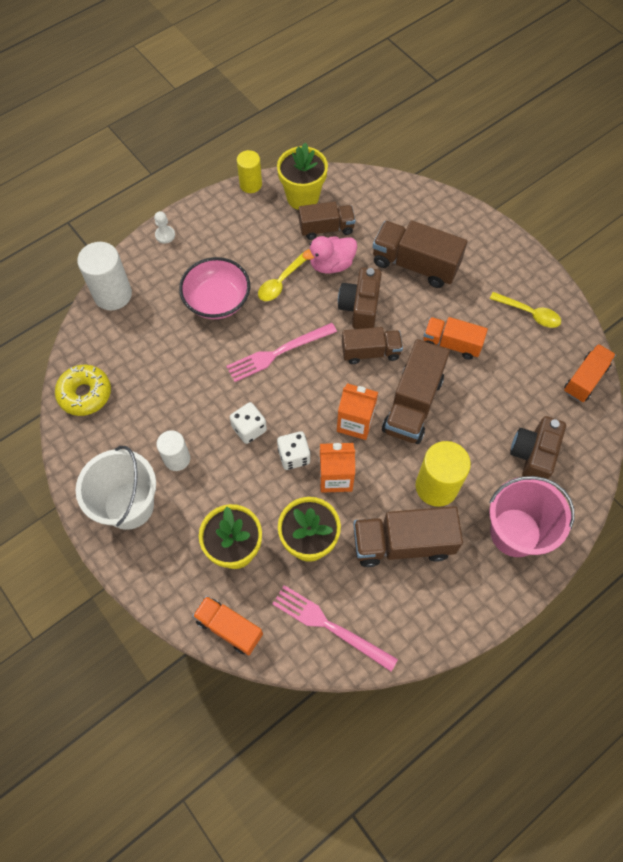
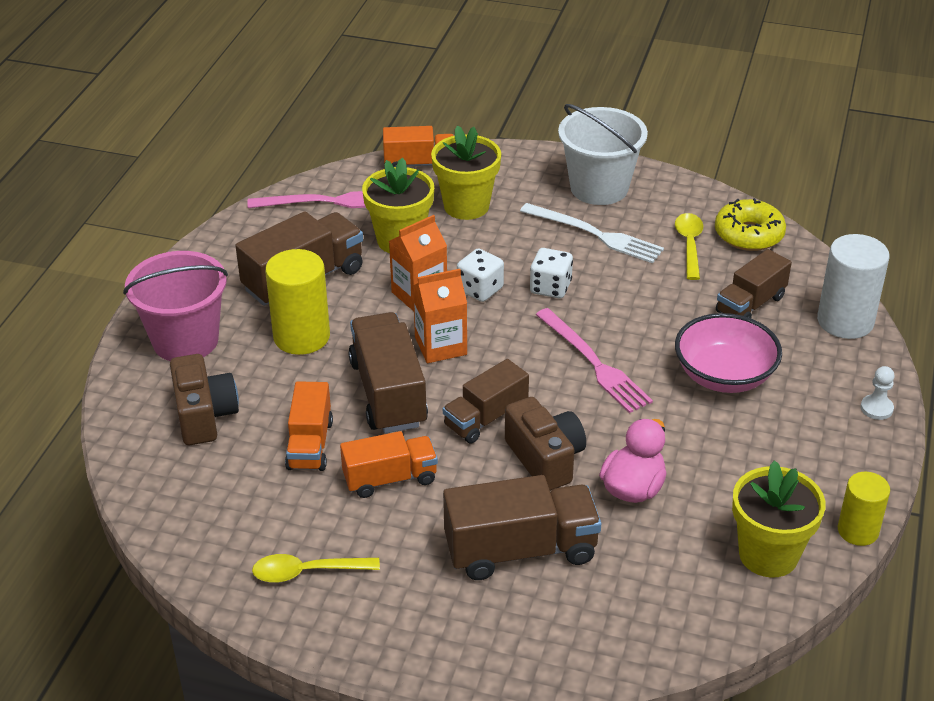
camera: 145 degrees right, 25 degrees down
(177, 459) = (595, 234): white cylinder -> white fork
(278, 353) = (594, 363): pink fork -> pink fork turned 120 degrees clockwise
(280, 282) = (673, 433): yellow spoon -> yellow spoon (689, 245)
(326, 228) = (688, 530): brown truck -> brown truck (750, 304)
(585, 379) = (178, 529): orange truck -> orange truck (310, 444)

